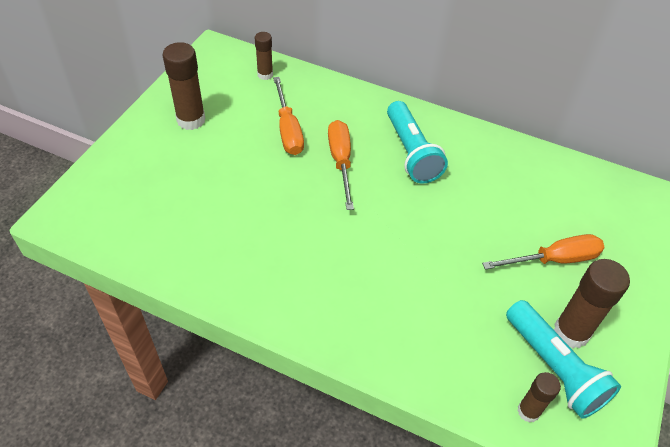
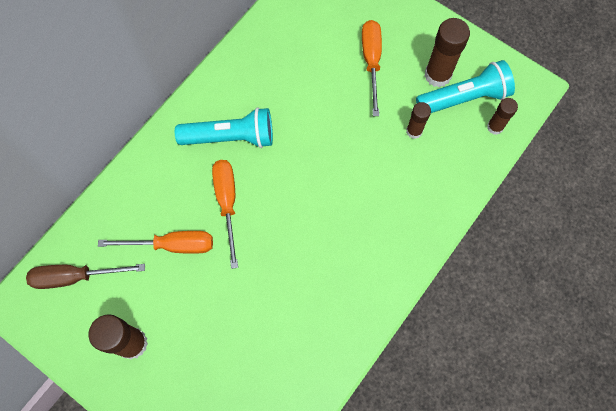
camera: 75 degrees left, 20 degrees up
(245, 75) = (75, 277): none -> brown screwdriver
(265, 75) = (80, 255): brown glue stick -> brown glue stick (414, 131)
(341, 161) = (227, 203): orange screwdriver -> orange screwdriver turned 75 degrees clockwise

